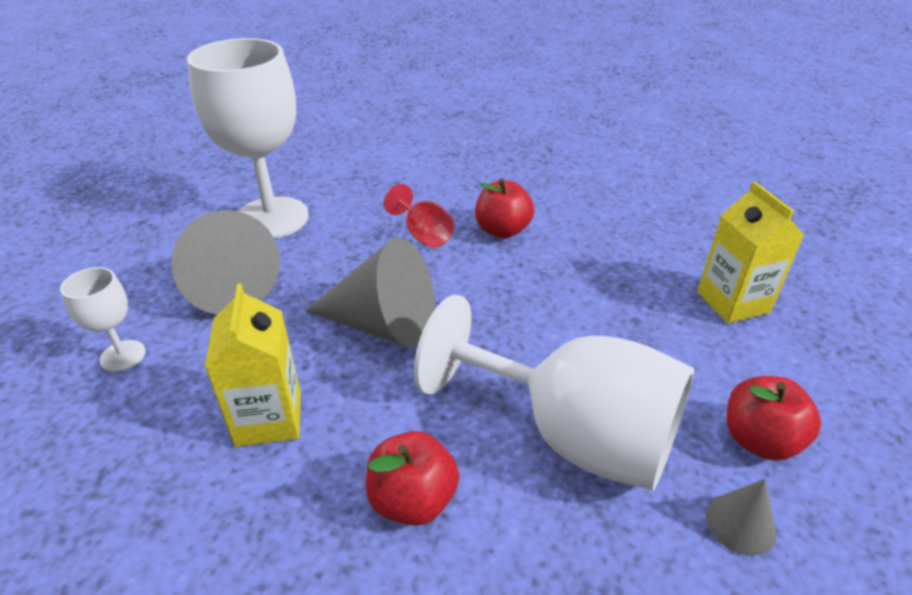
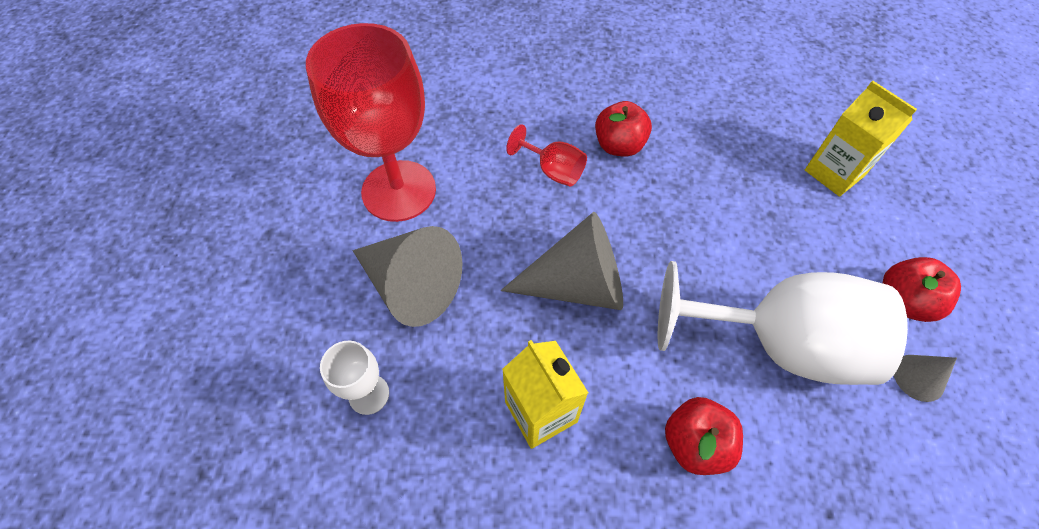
camera: 20 degrees left, 20 degrees up
(271, 218) = (399, 191): white goblet -> red goblet

